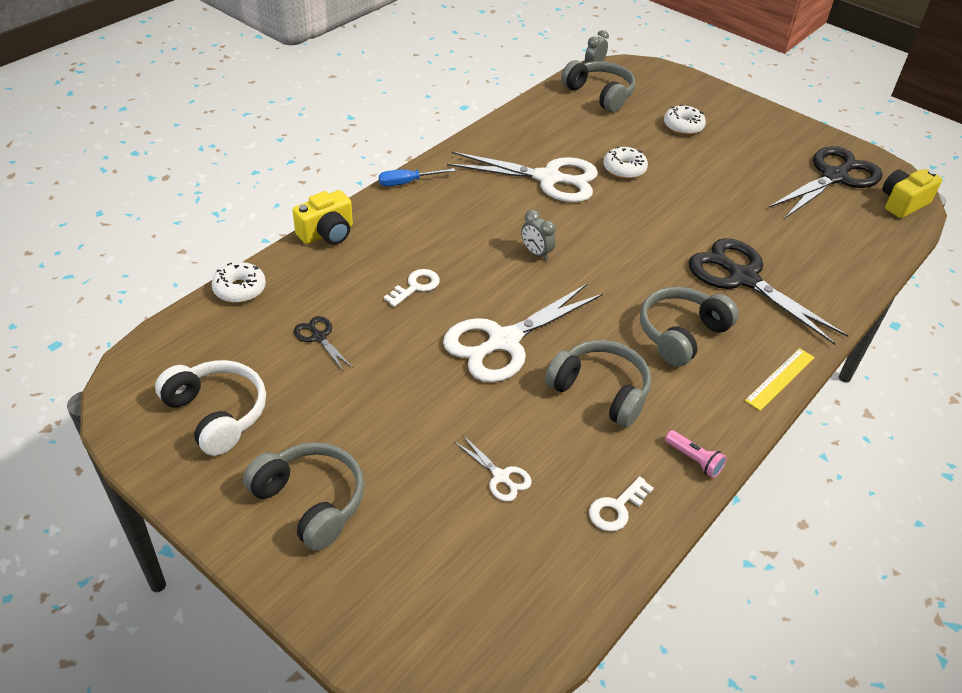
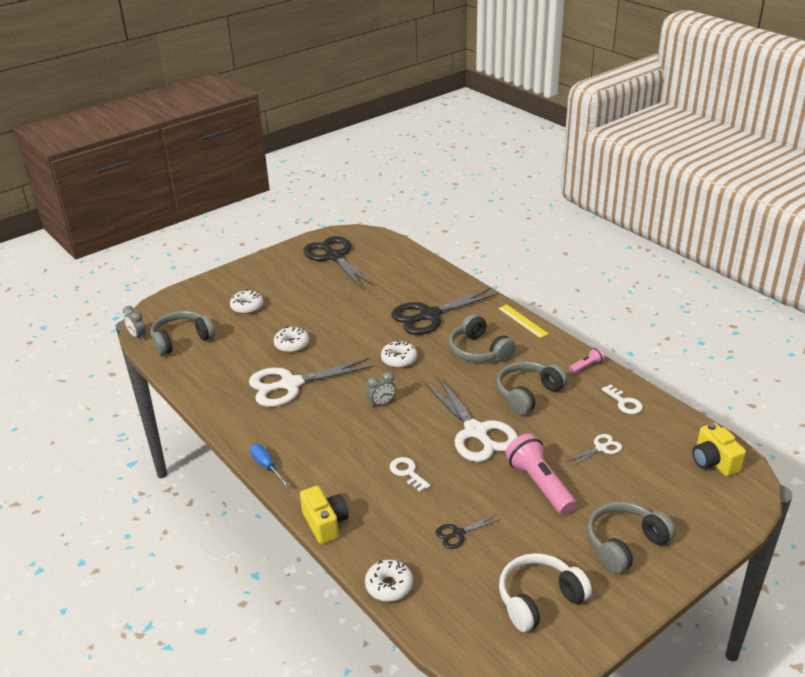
camera: 75 degrees left, 10 degrees down
(407, 182) = (267, 466): blue screwdriver -> blue screwdriver turned 150 degrees clockwise
(413, 409) = (539, 484): none -> pink flashlight
(548, 179) = (290, 384): white scissors -> white scissors turned 135 degrees counterclockwise
(630, 259) = (399, 359): none -> white donut
(902, 203) = (370, 239): yellow camera -> yellow camera (713, 461)

